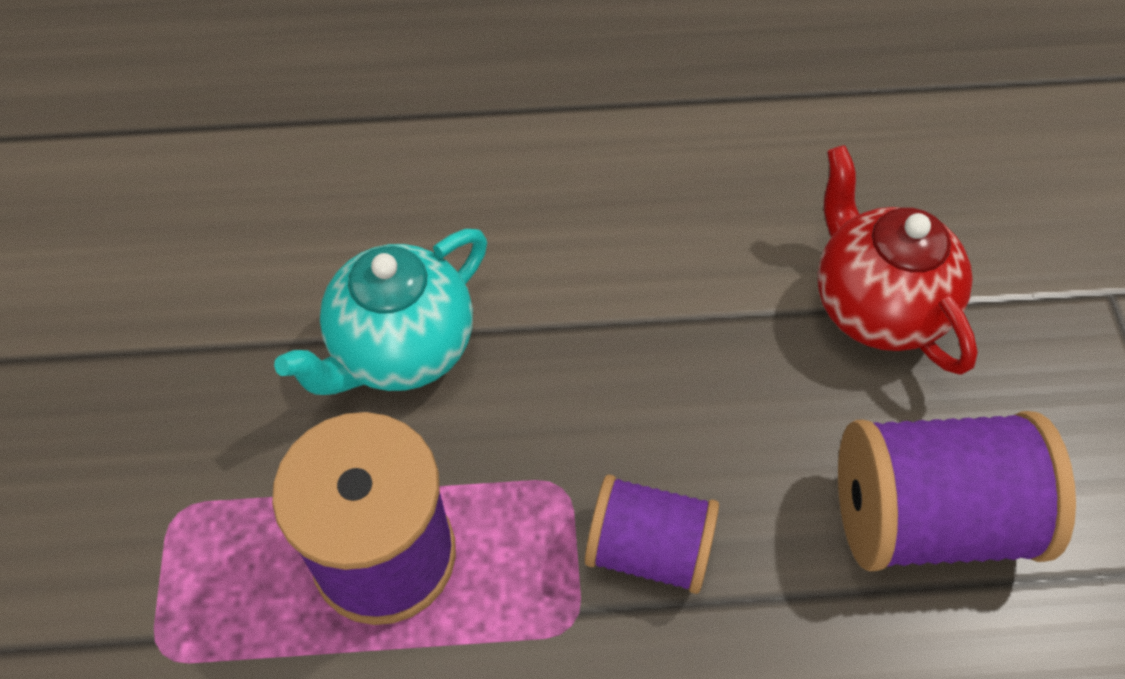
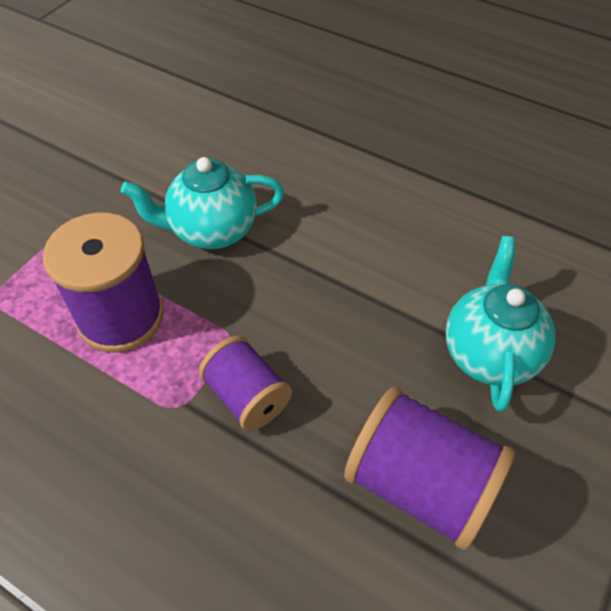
camera: 35 degrees right, 5 degrees down
(876, 306) = (489, 353): red teapot -> turquoise teapot

